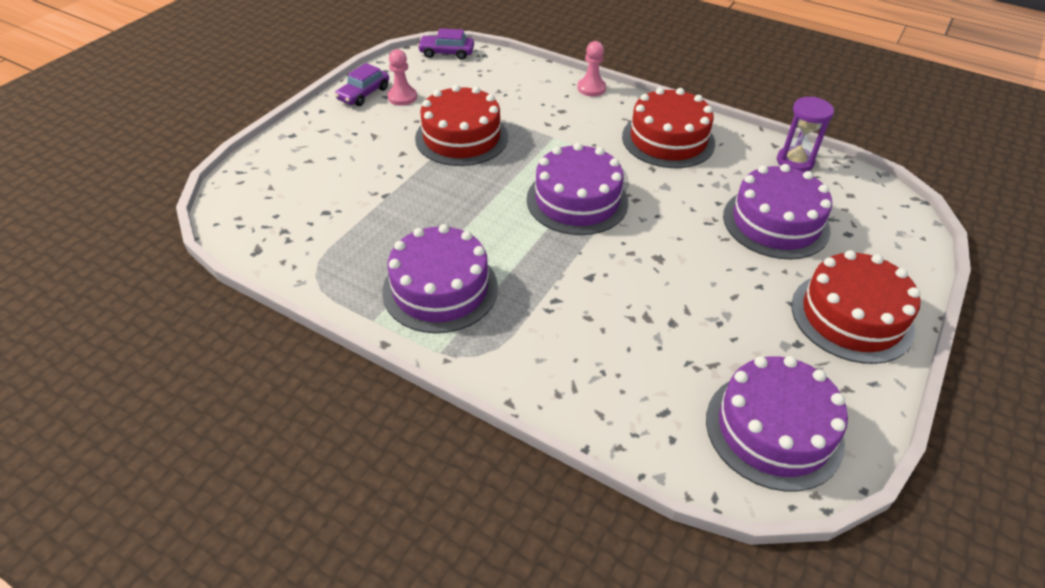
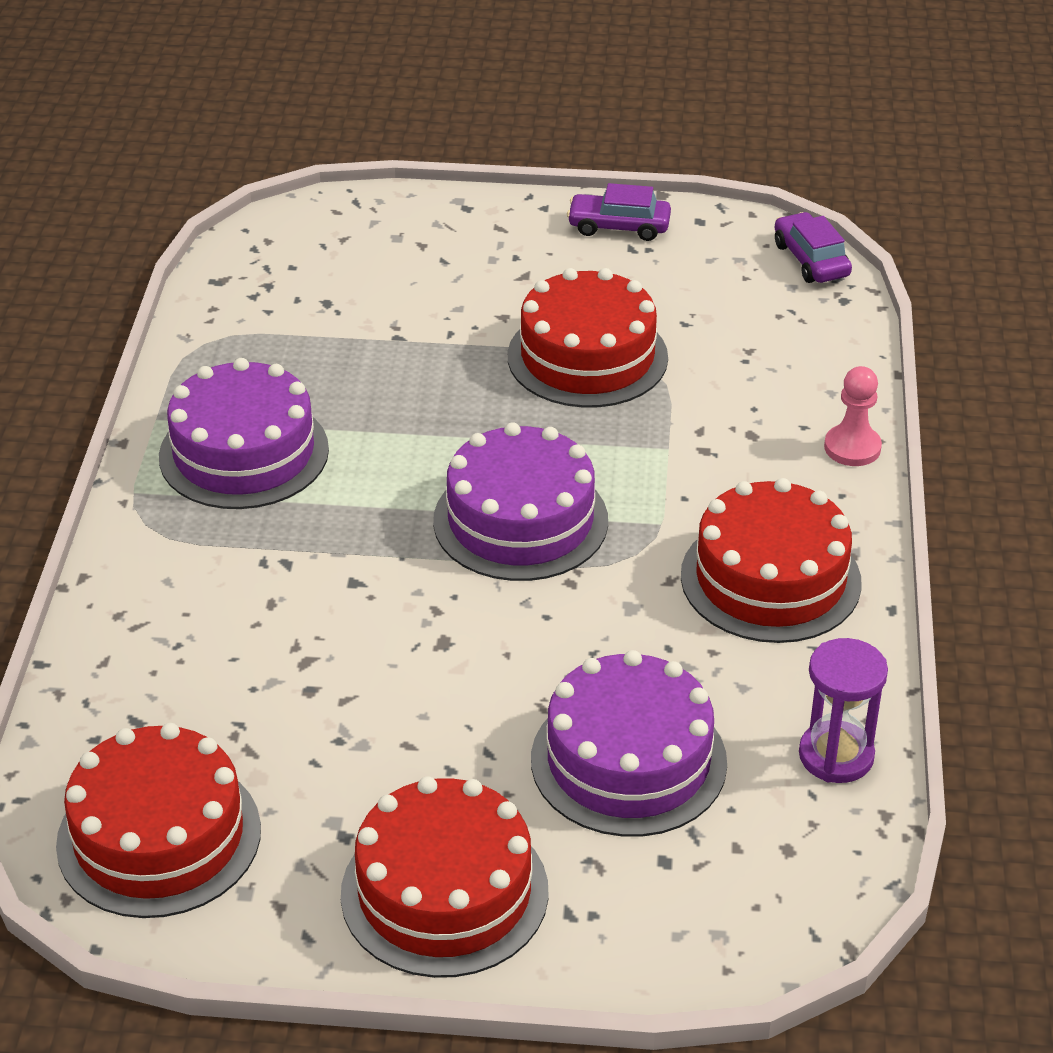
camera: 65 degrees right, 5 degrees down
(402, 97) = (643, 264): pink pawn -> none
(774, 429) = (159, 837): purple cake -> red cake

